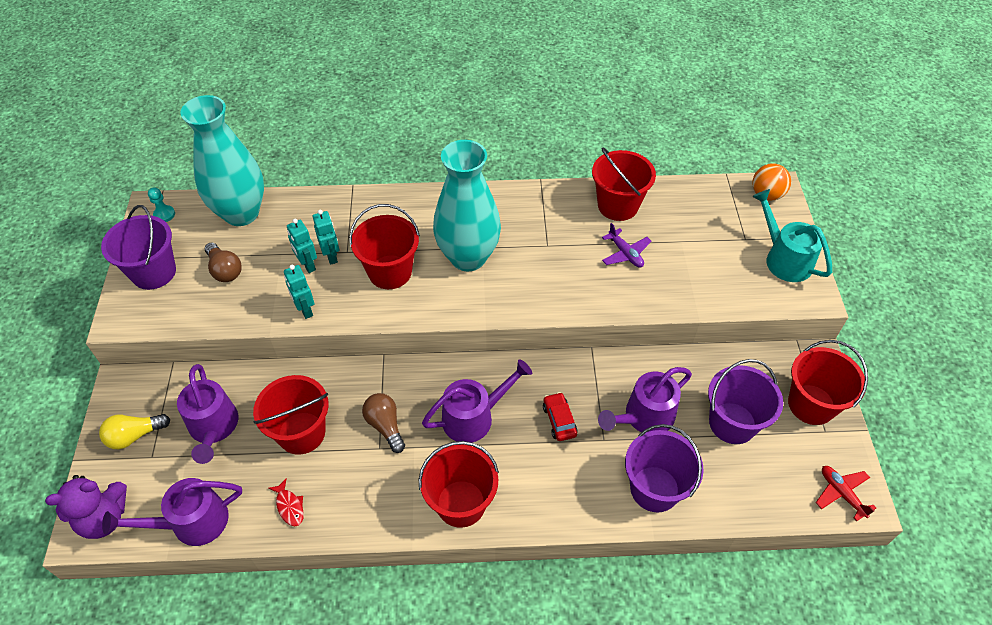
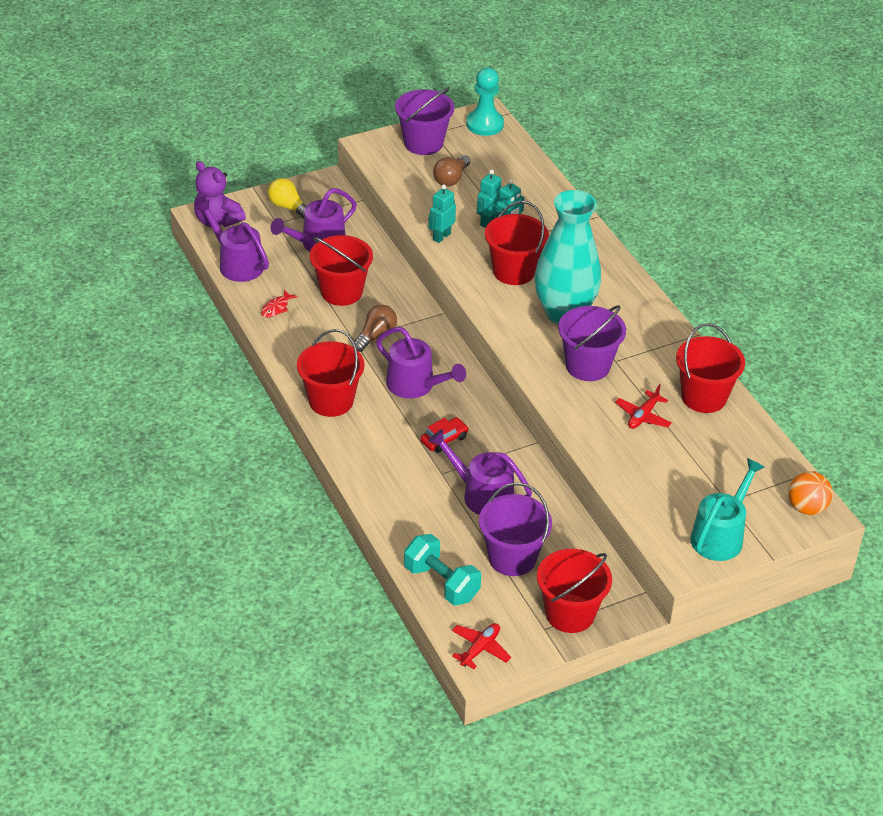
camera: 65 degrees right, 10 degrees down
(164, 214) = (484, 124): turquoise pawn -> turquoise pawn, size x1.93
(241, 213) = (517, 164): turquoise vase -> none
(625, 253) = (643, 416): purple plane -> red plane
(654, 489) = (411, 517): purple bucket -> purple bucket (587, 366)
(750, 495) = (441, 583): none -> turquoise dumbbell

